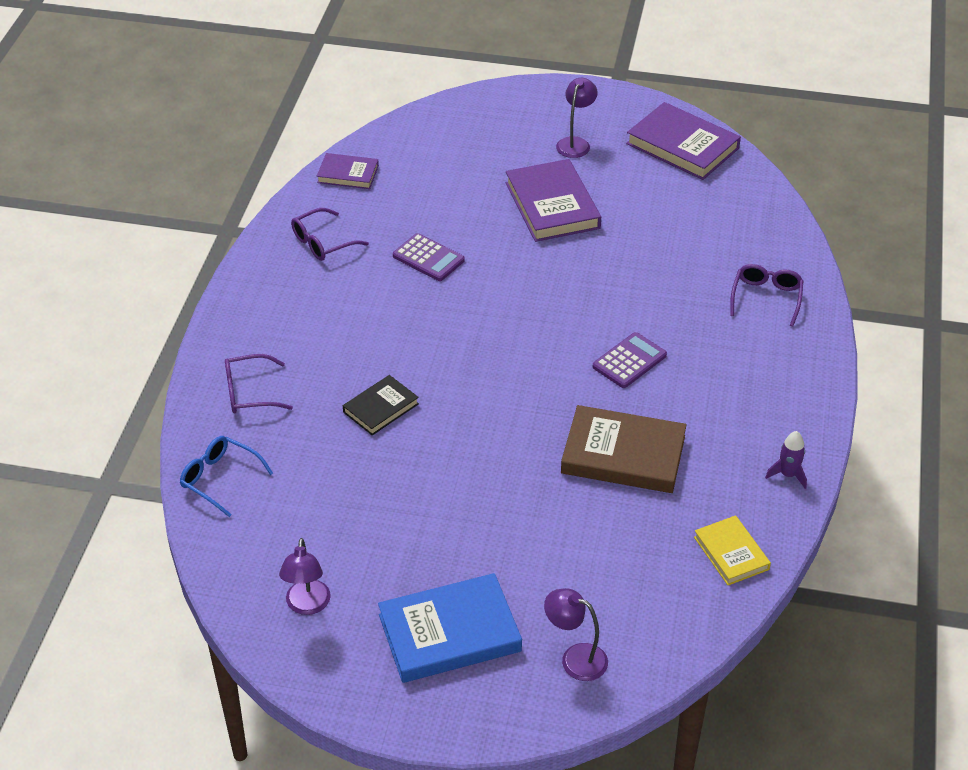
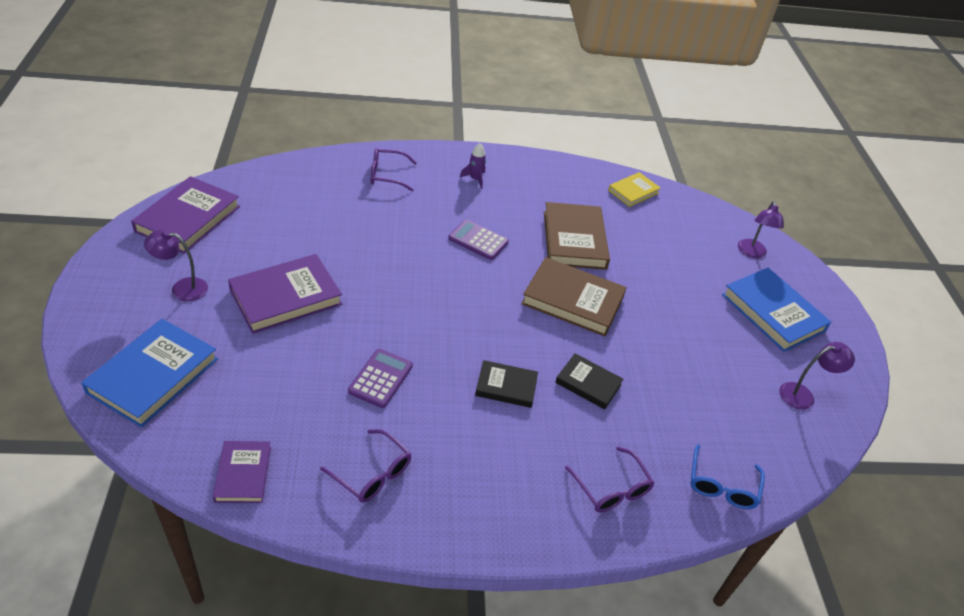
camera: 110 degrees left, 0 degrees up
(394, 343) = (506, 386): none -> black book
(466, 129) = (153, 376): none -> blue book
(510, 426) = (572, 300): none -> brown book
(788, 475) = (557, 169): purple rocket -> purple rocket (475, 179)

